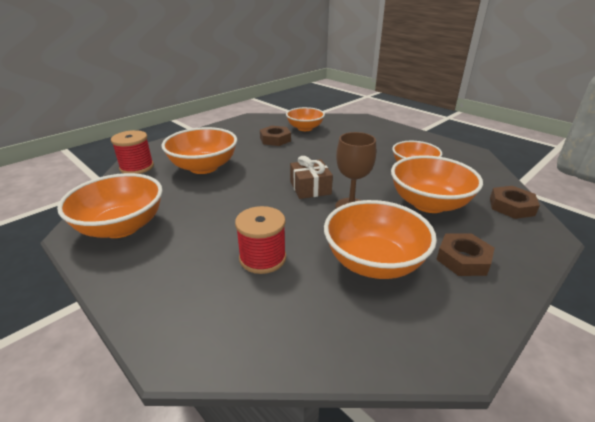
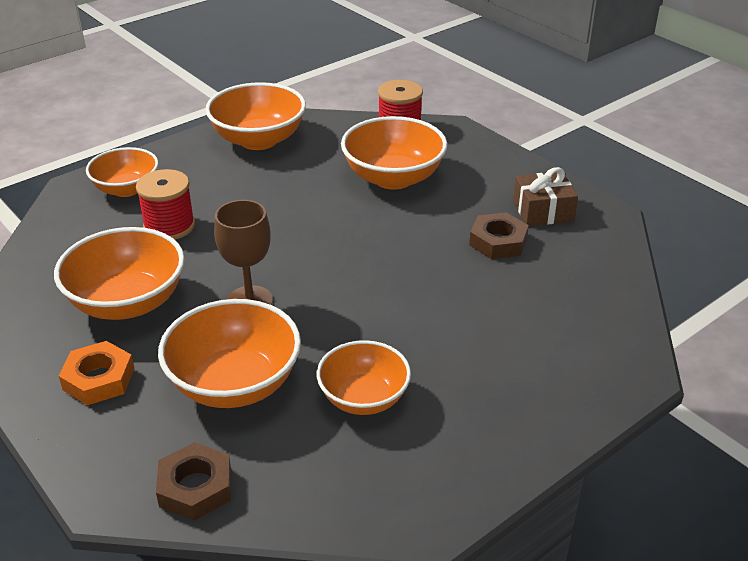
camera: 95 degrees right, 5 degrees up
(305, 128) = (558, 279): orange bowl -> orange bowl (126, 189)
(310, 188) = (312, 269): brown gift -> brown gift (543, 211)
(463, 259) = (98, 379): brown nut -> orange nut

